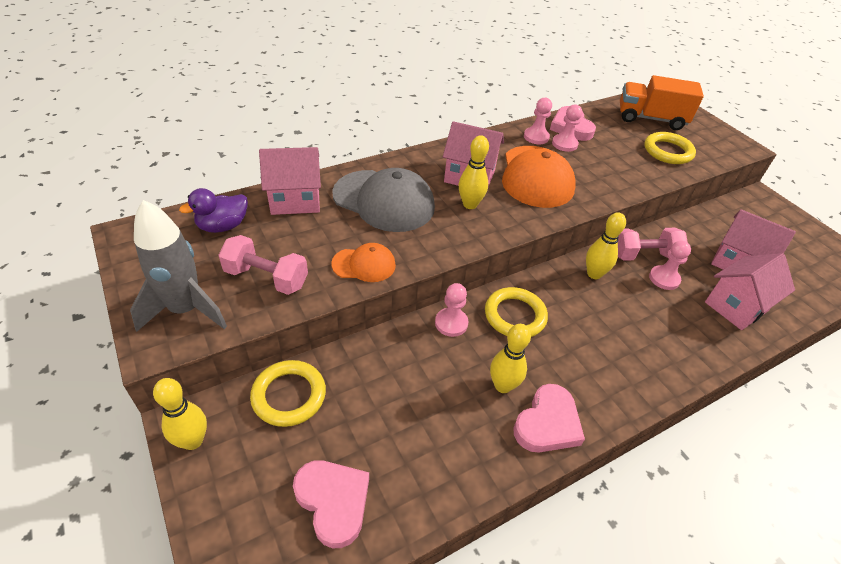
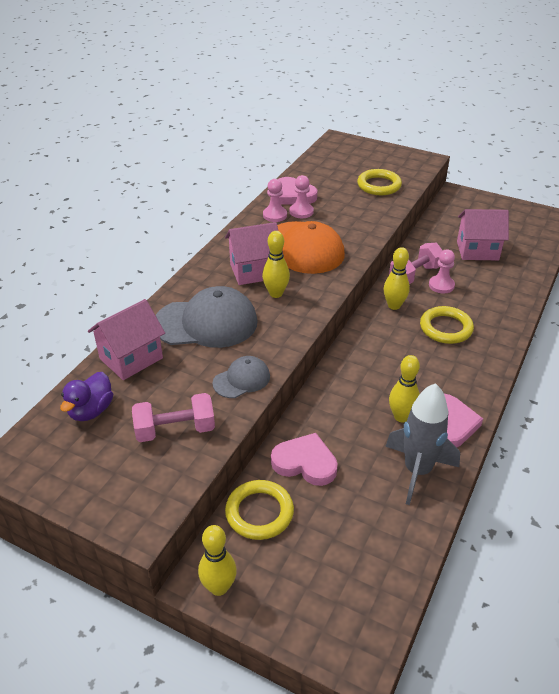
camera: 30 degrees left, 5 degrees down
(186, 310) = (135, 489): grey rocket -> grey rocket (417, 471)
(333, 501) = (361, 558): pink heart -> pink heart (305, 463)
(364, 265) = (242, 379): orange cap -> grey cap
(451, 323) = (327, 394): pink pawn -> none
(515, 315) = (367, 364): yellow ring -> yellow ring (446, 328)
(650, 119) = (345, 163): orange truck -> none
(736, 306) = (499, 282): pink house -> none

